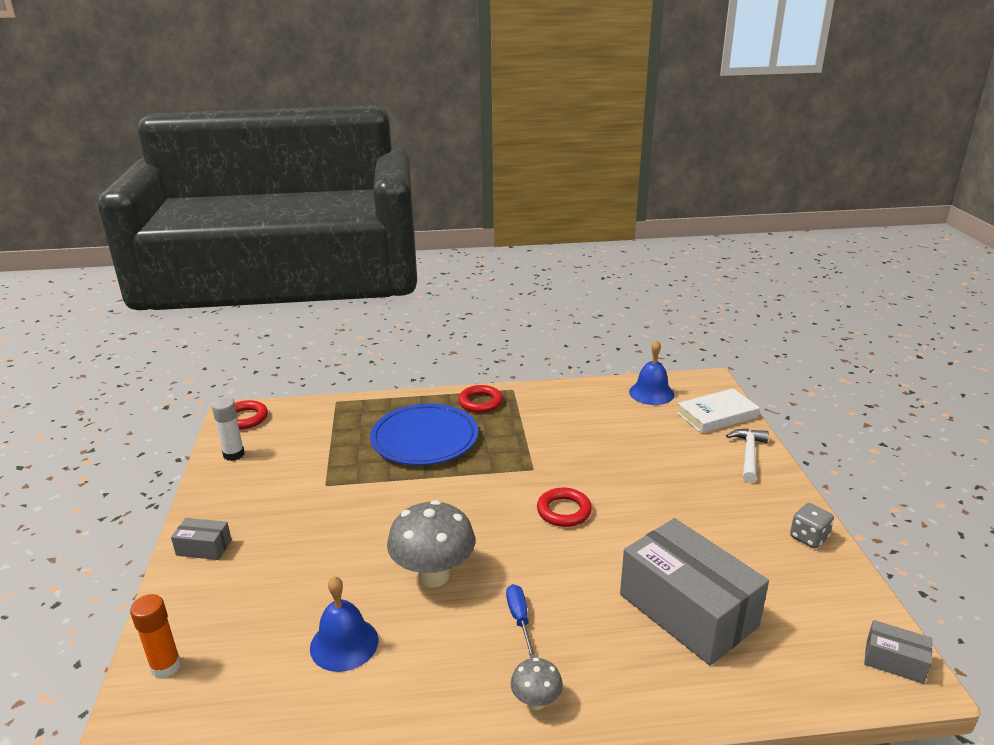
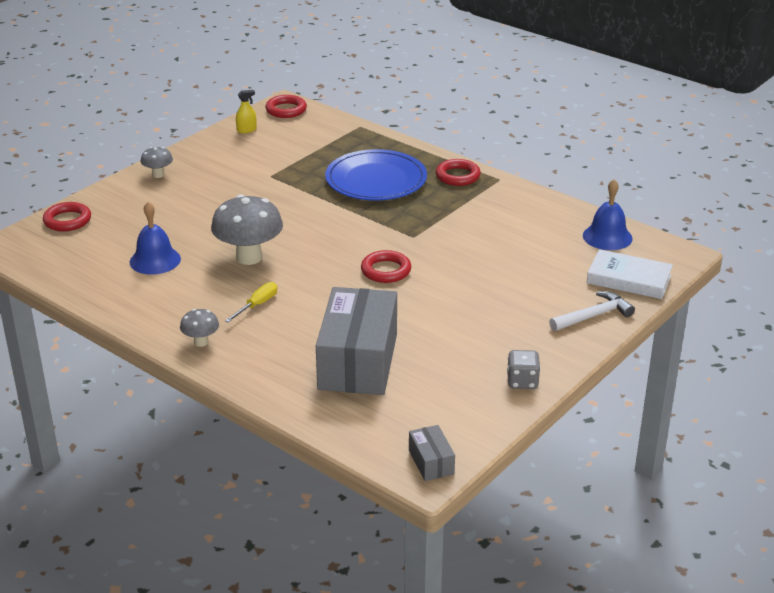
camera: 45 degrees right, 5 degrees up
(166, 666) = (67, 220): orange glue stick -> red ring
(204, 548) = (158, 175): grey box -> grey mushroom
(234, 454) = (246, 130): white glue stick -> yellow spray bottle
(519, 619) = (257, 305): blue screwdriver -> yellow screwdriver

